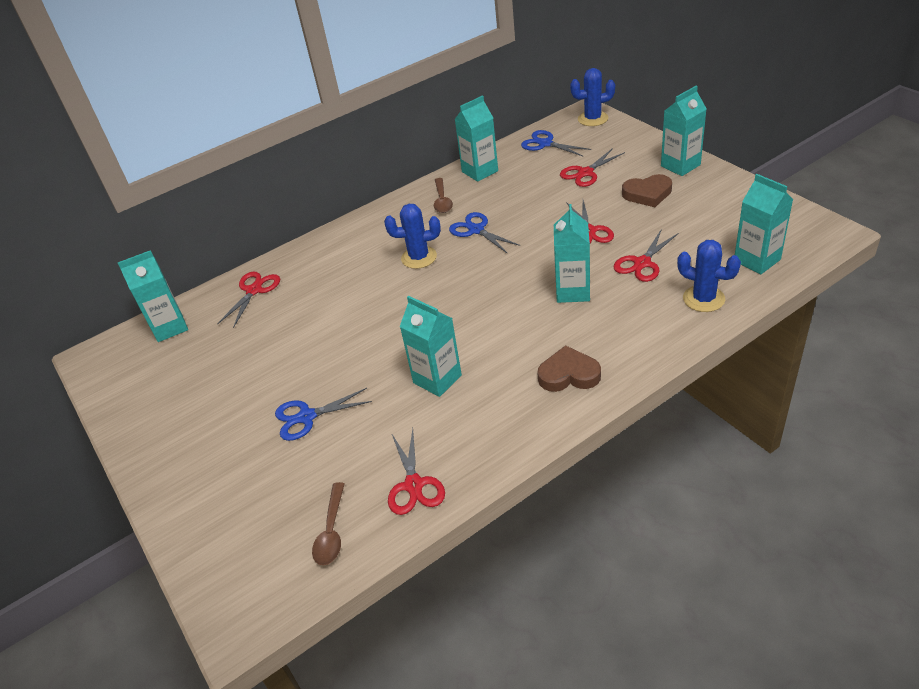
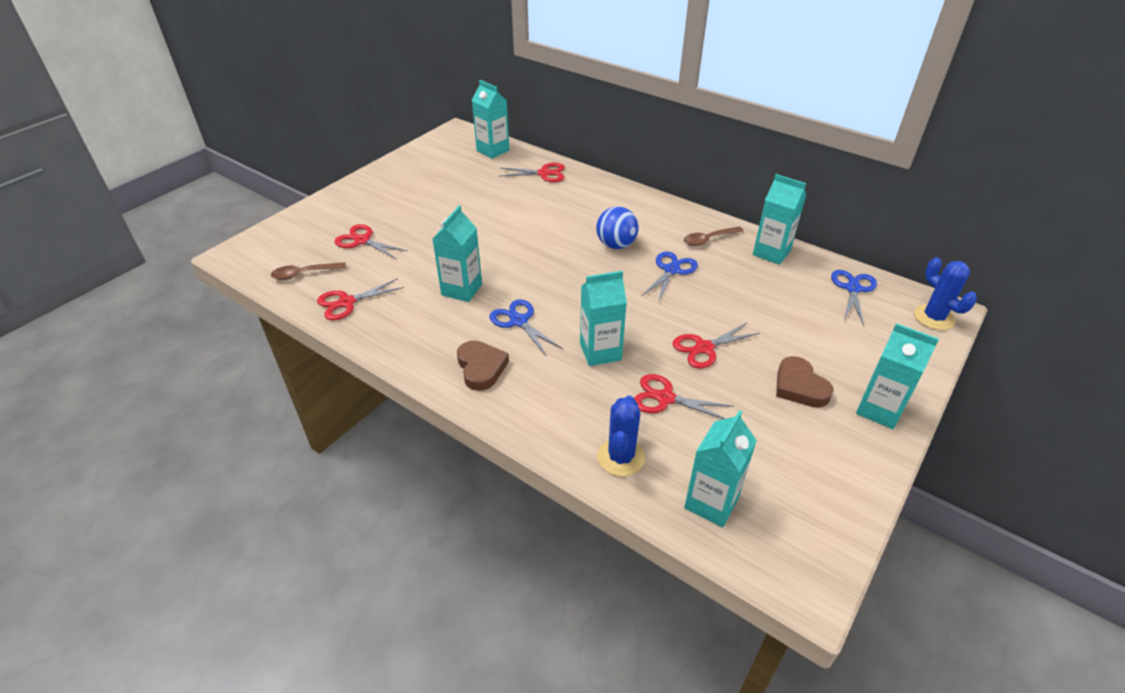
camera: 65 degrees right, 0 degrees up
(307, 417) = (411, 235): blue scissors -> blue scissors (519, 321)
(419, 257) = (616, 245): blue cactus -> blue ball
(585, 173) = (813, 329): red scissors -> red scissors (362, 241)

